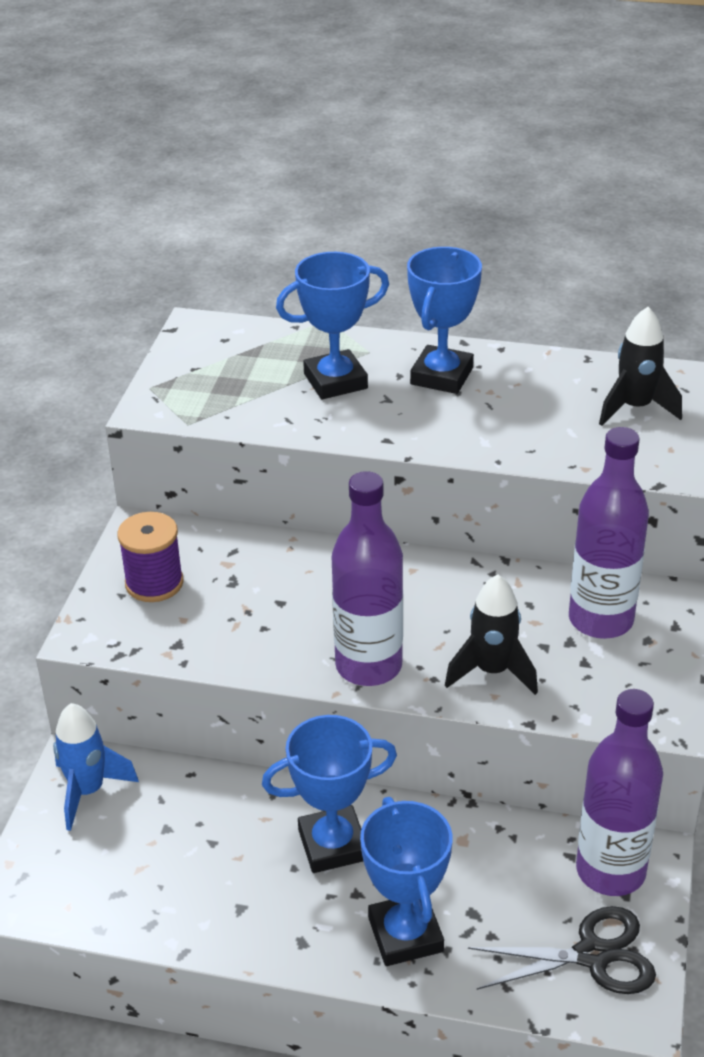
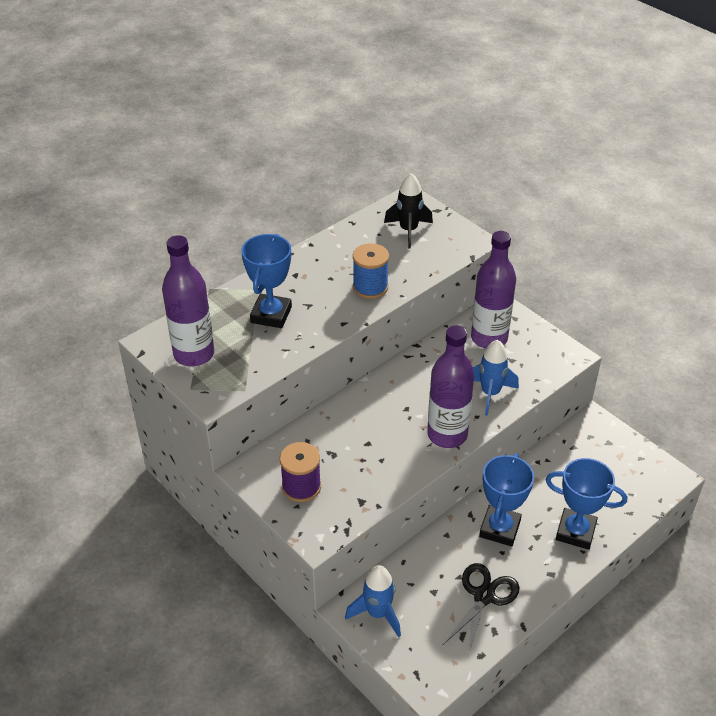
camera: 55 degrees left, 5 degrees up
(441, 376) = (311, 276): blue trophy -> none
(480, 429) = (370, 287): none -> blue spool
(492, 671) = (490, 393): black rocket -> blue rocket
(592, 955) = (634, 473): black scissors -> black scissors (484, 596)
(610, 871) = (592, 439): purple bottle -> purple bottle (194, 354)

